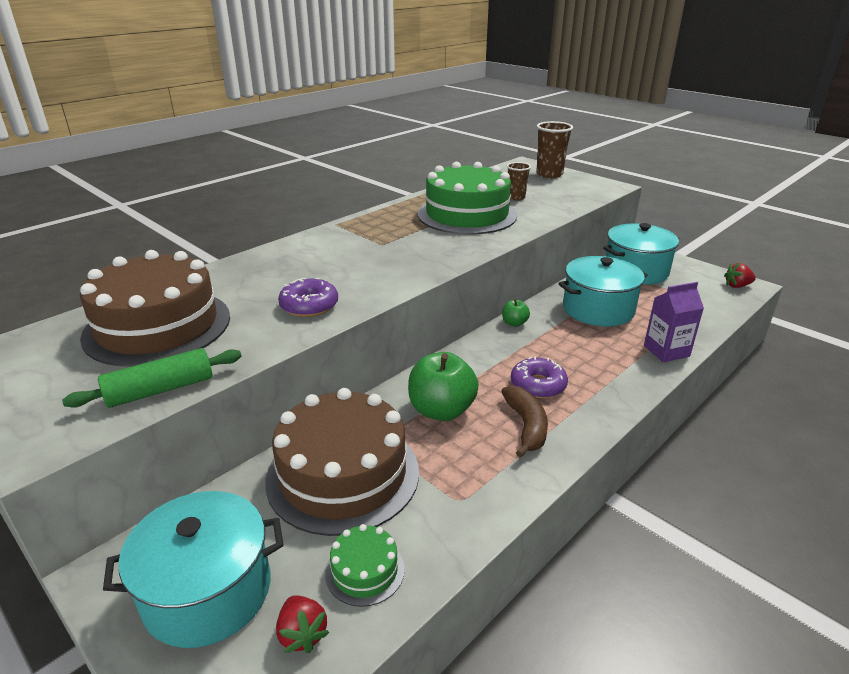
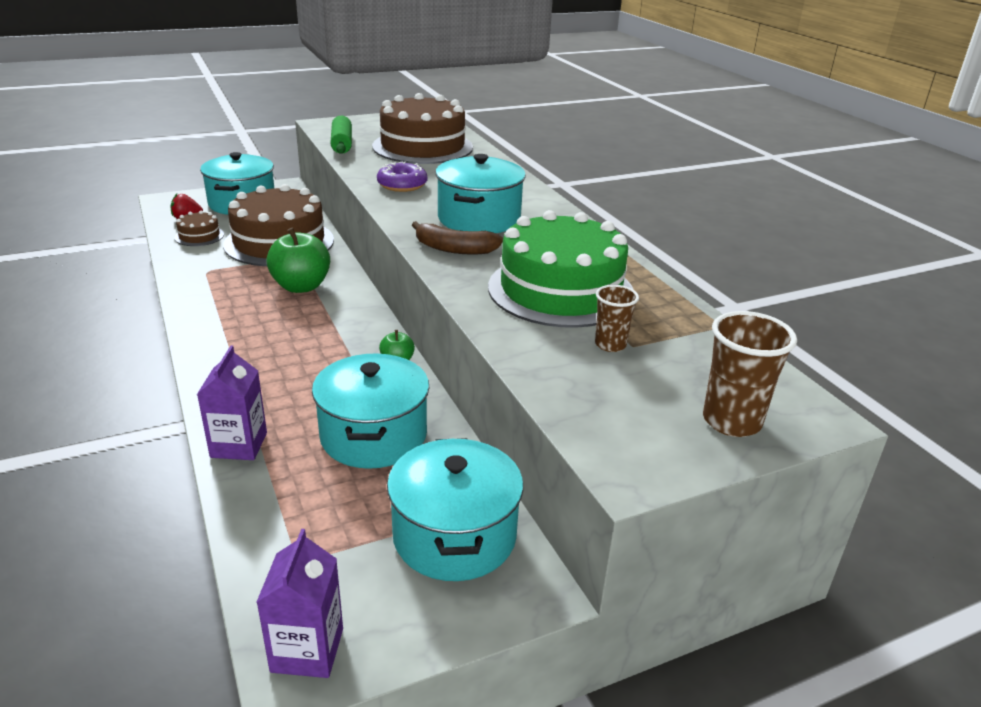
camera: 110 degrees right, 0 degrees up
(365, 570) = (199, 236): green cake -> brown cake
(371, 255) = (479, 219): none -> turquoise pot
(526, 426) = (239, 315): brown banana -> brown banana (454, 249)
(538, 385) = (280, 338): purple donut -> none
(737, 286) = (307, 650): red strawberry -> purple carton

